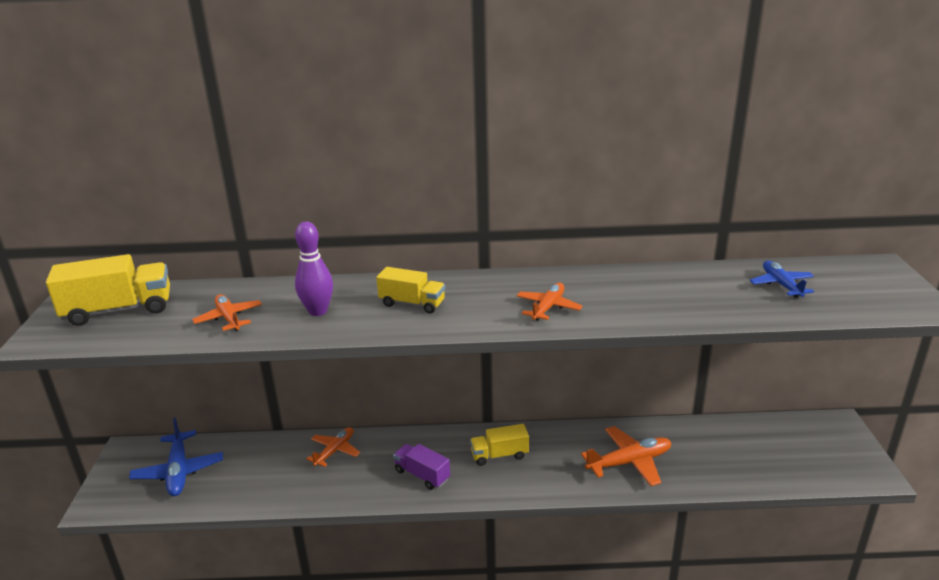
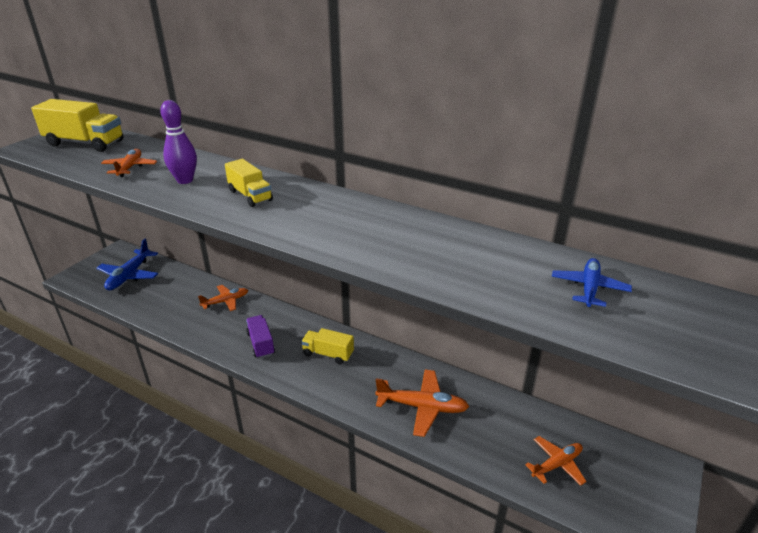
camera: 30 degrees right, 5 degrees up
(548, 307) = (341, 232): orange plane -> orange plane (557, 464)

